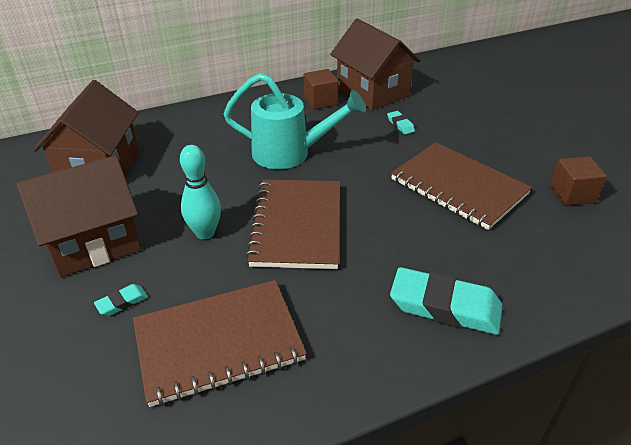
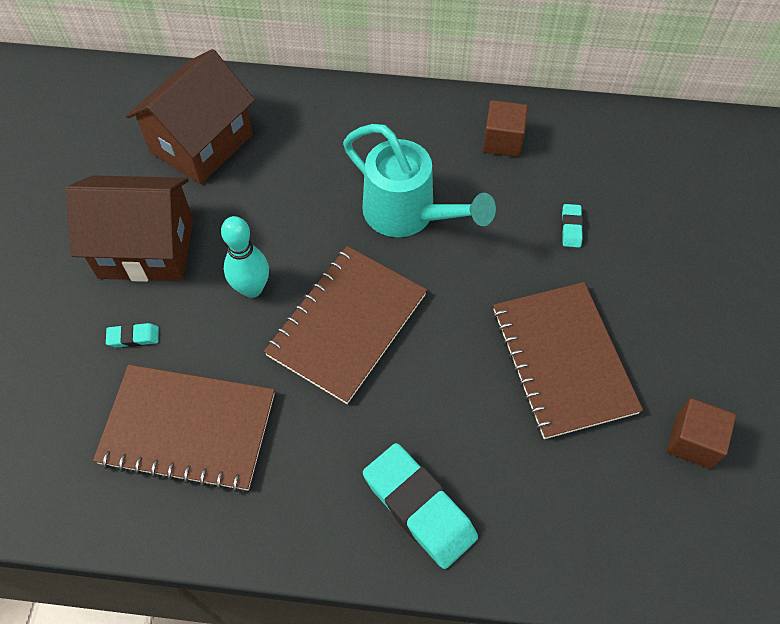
camera: 30 degrees right, 20 degrees up
(372, 92) = (580, 152): brown house -> none

